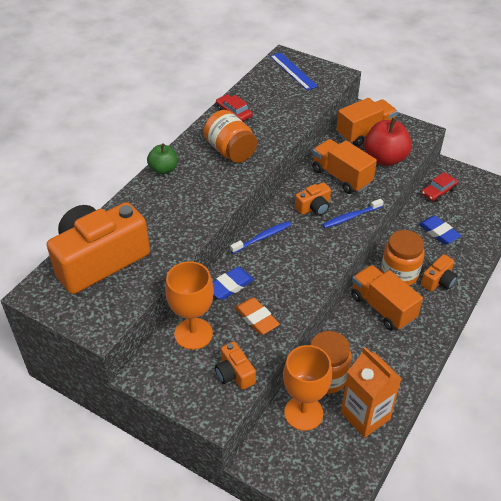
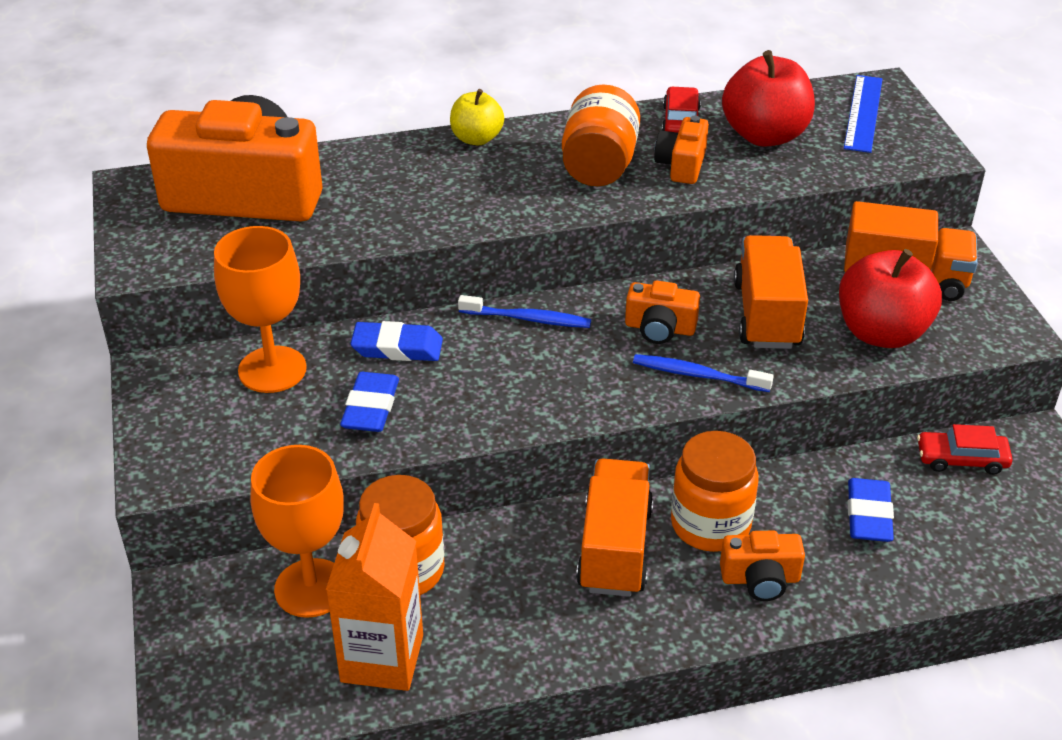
camera: 45 degrees right, 5 degrees down
(163, 169) = (476, 138): green apple -> yellow apple
(234, 374) = (249, 449): orange camera -> orange camera (681, 165)
(256, 318) = (371, 407): orange eraser -> blue eraser
(272, 100) = (765, 135): none -> red apple

